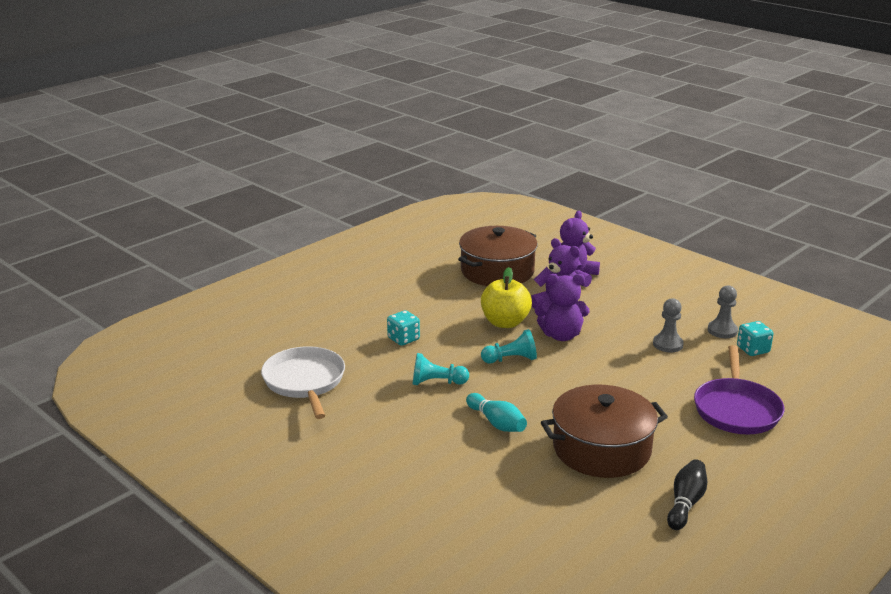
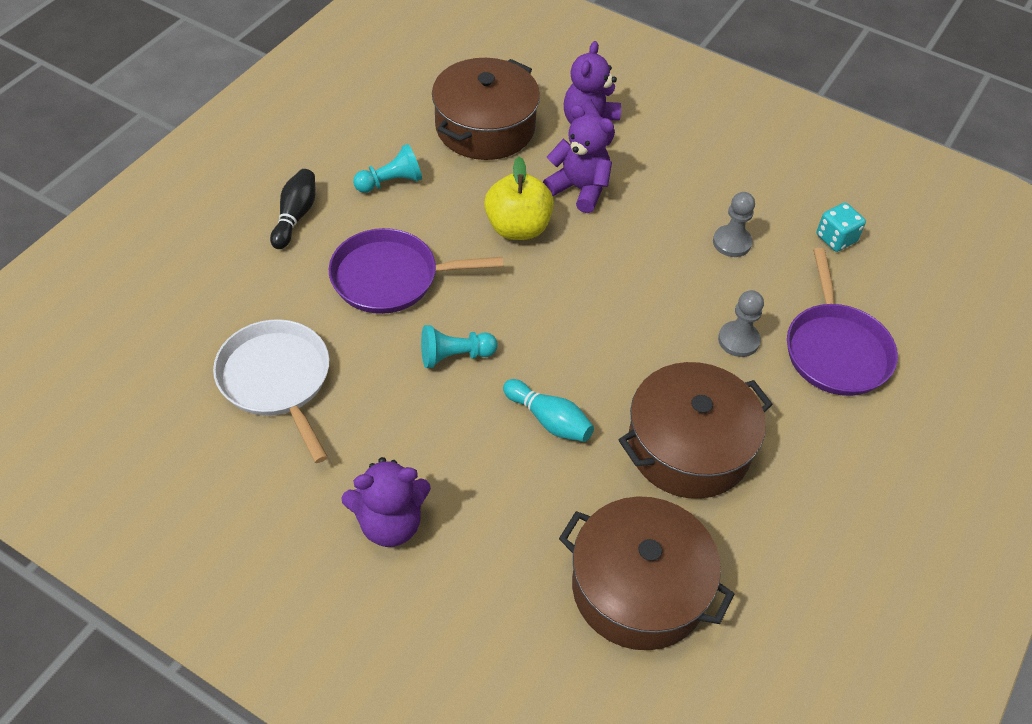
camera: 15 degrees left, 25 degrees up
(403, 339) = (390, 278): turquoise dice -> purple pan
(511, 359) = (541, 298): turquoise pawn -> turquoise pawn (390, 182)
(538, 521) = (638, 588): none -> brown pot
(561, 335) = (595, 243): purple teddy bear -> purple teddy bear (390, 523)
(685, 503) = (806, 525): black bowling pin -> black bowling pin (295, 216)
(722, 331) = (793, 208): grey pawn -> grey pawn (738, 340)

